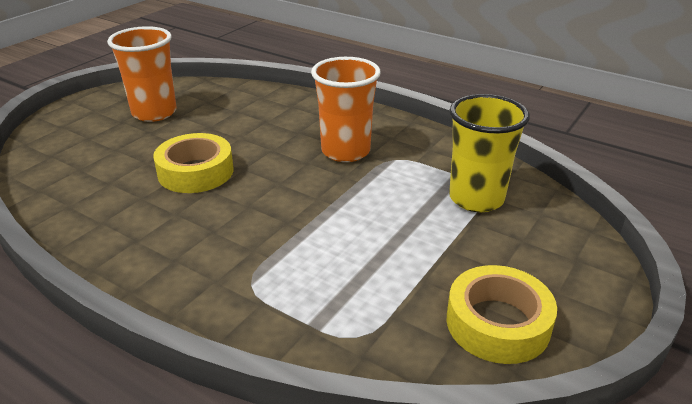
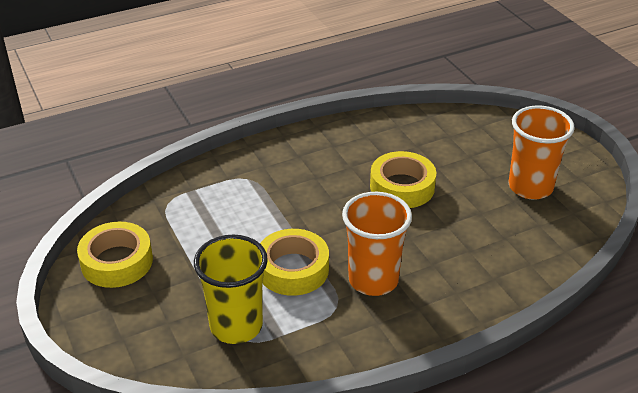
camera: 120 degrees right, 5 degrees up
(375, 194) = (293, 269): none -> yellow tape

